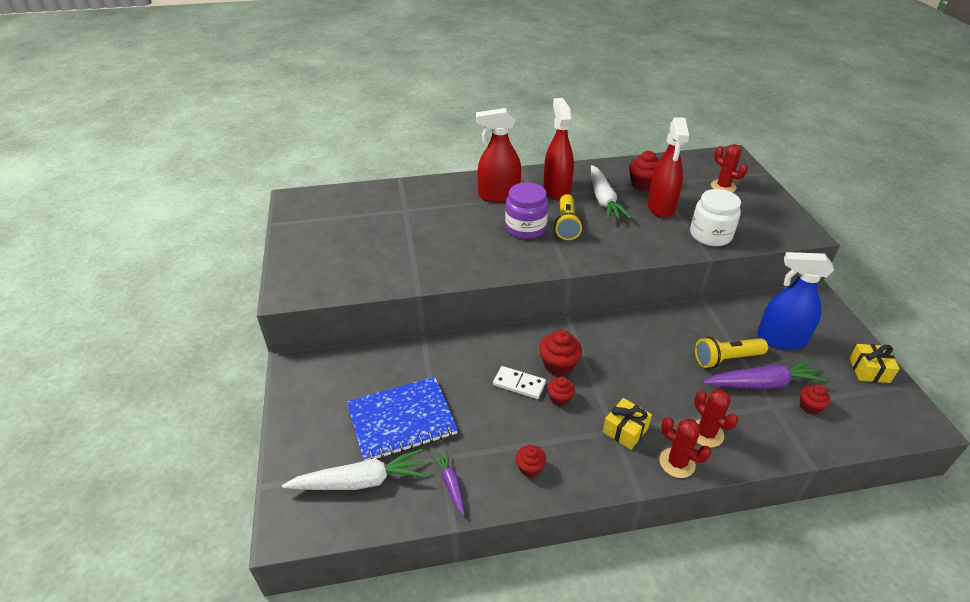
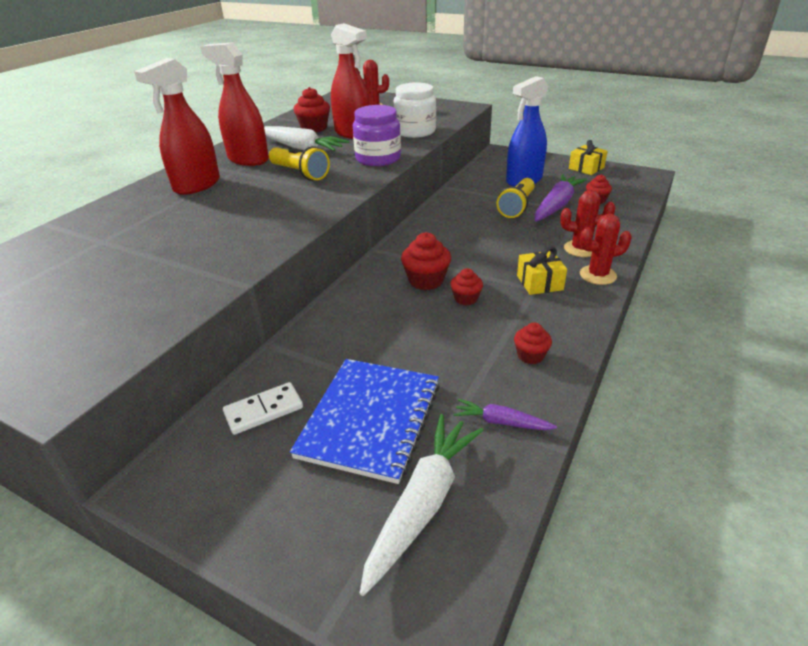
camera: 50 degrees left, 5 degrees down
(519, 384) = (421, 313): white domino -> white domino (264, 410)
(525, 228) = (267, 191): purple jar -> purple jar (378, 159)

